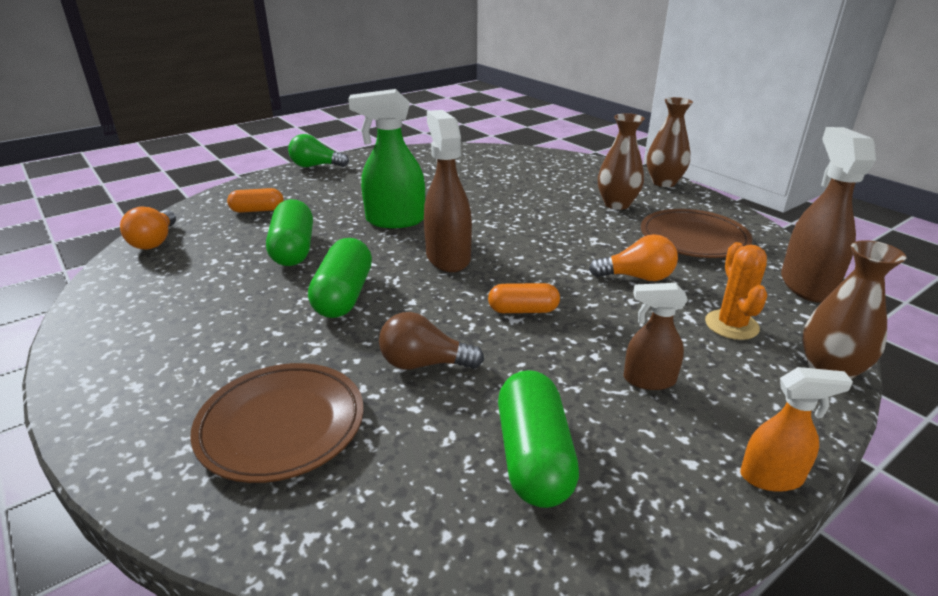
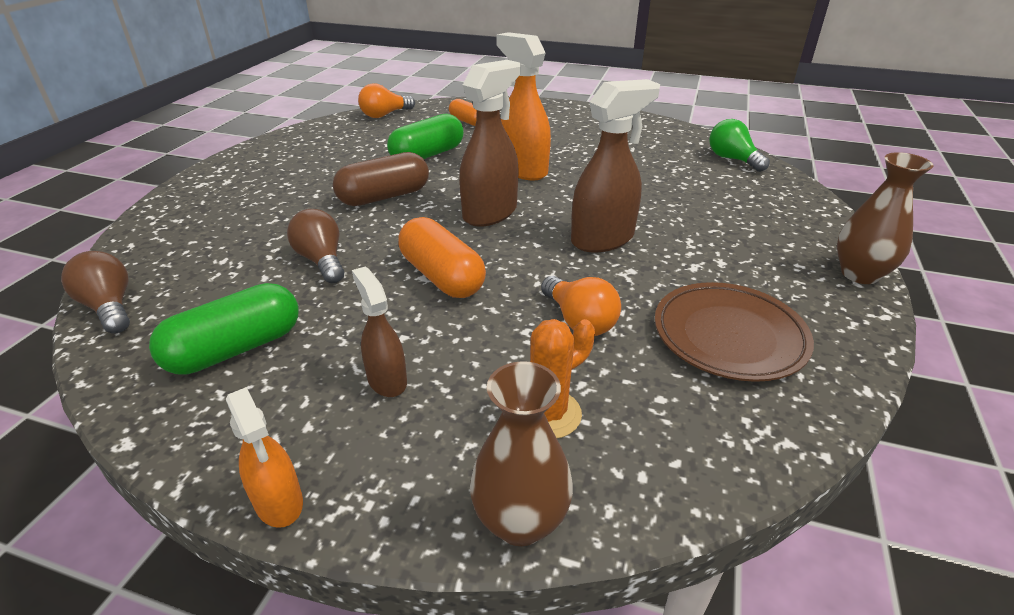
camera: 55 degrees right, 5 degrees up
(281, 426) = (215, 239): brown plate -> none
(315, 166) = (569, 108): green light bulb -> green light bulb (732, 159)
(344, 295) = (384, 197): green capsule -> brown capsule
(348, 550) = (110, 307): none -> brown light bulb
(394, 220) = (523, 170): green spray bottle -> orange spray bottle
(523, 310) = (442, 276): orange capsule -> orange capsule, size x1.62
(617, 204) = (737, 260): brown vase -> none
(806, 285) = (730, 463): brown spray bottle -> brown spray bottle (603, 239)

